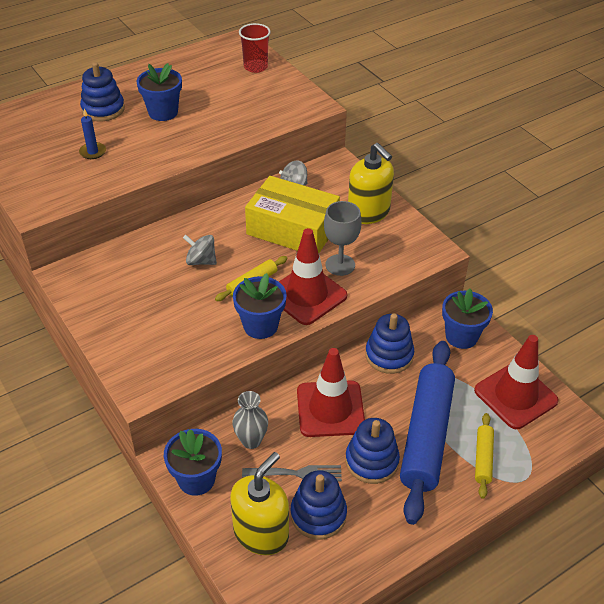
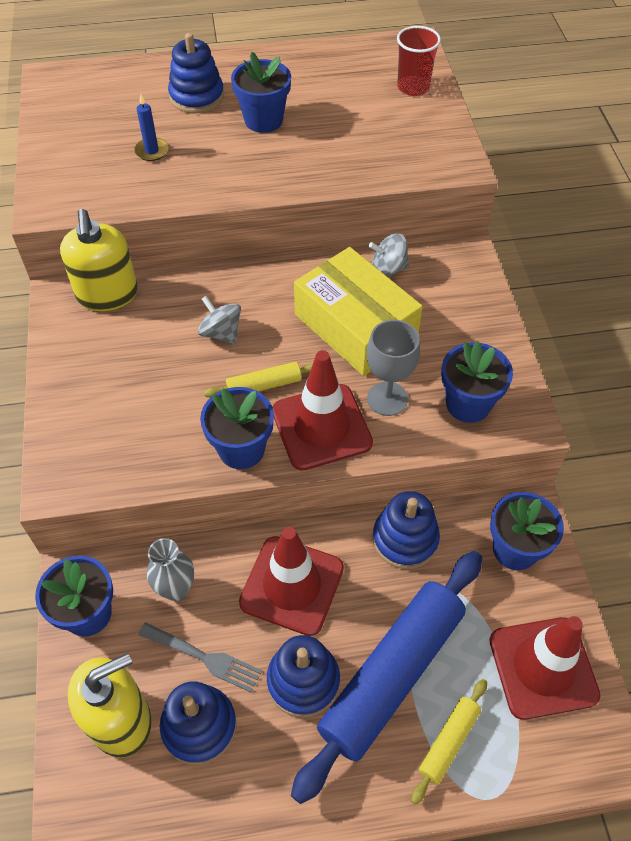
camera: 25 degrees right, 10 degrees up
(368, 212) = (466, 335): yellow soap dispenser -> yellow soap dispenser (107, 294)
(393, 252) = (468, 404): none -> blue flower pot

